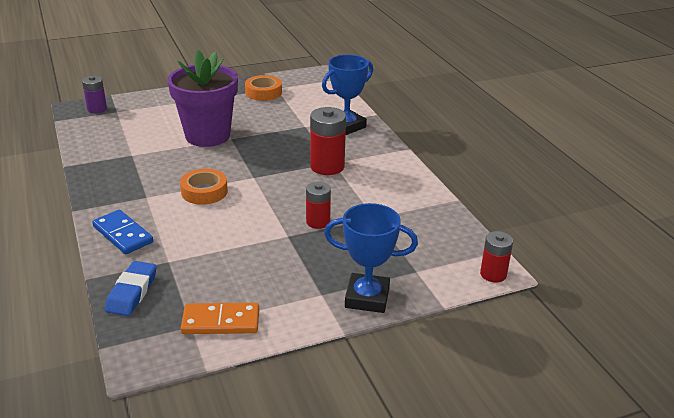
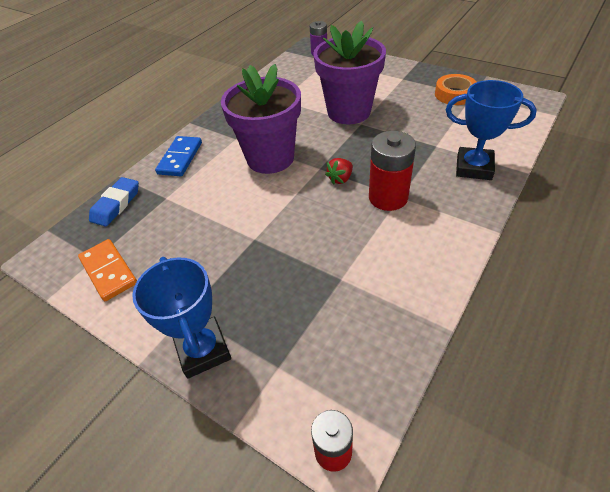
camera: 60 degrees right, 15 degrees up
(132, 292) = (116, 205): blue eraser -> blue eraser turned 45 degrees counterclockwise
(204, 191) = (270, 158): orange tape -> purple flower pot
(280, 174) = (340, 179): none -> red strawberry
(318, 222) = (293, 244): red battery -> none

